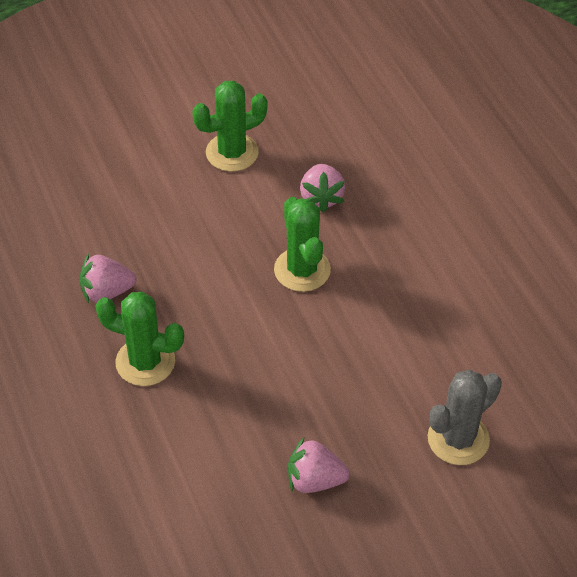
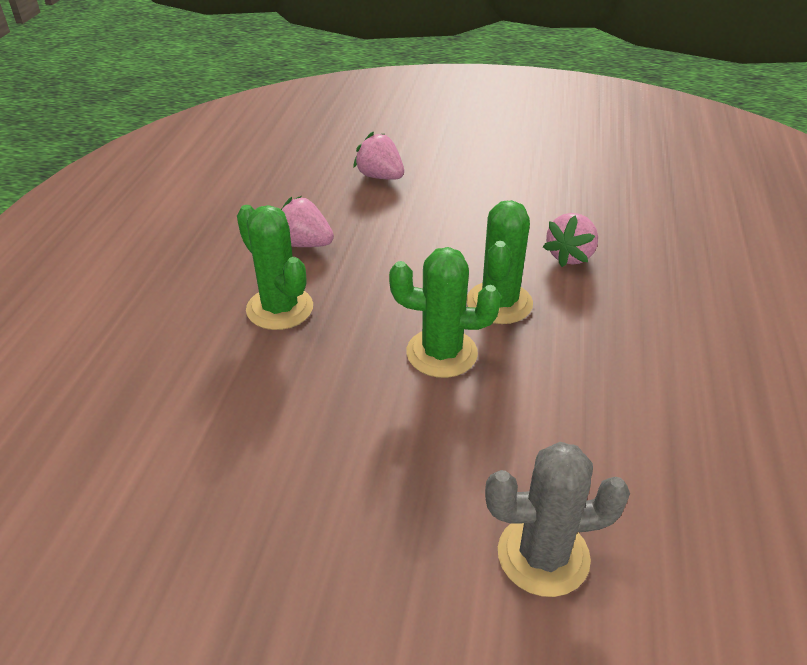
camera: 35 degrees right, 10 degrees down
(232, 152) = (512, 194): green cactus -> green cactus (441, 353)
(314, 480) = (332, 502): pink strawberry -> pink strawberry (380, 176)

